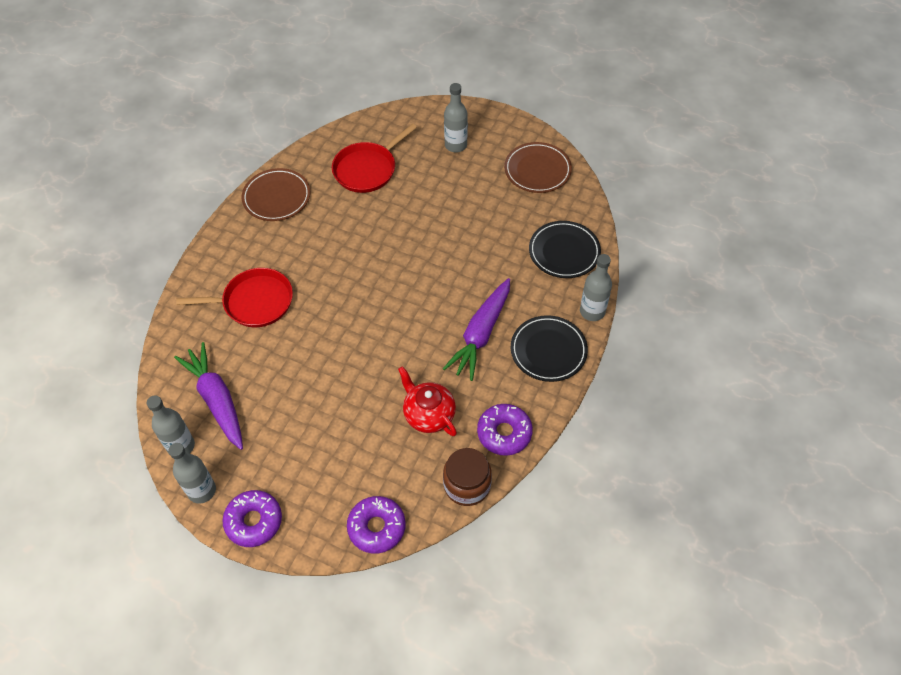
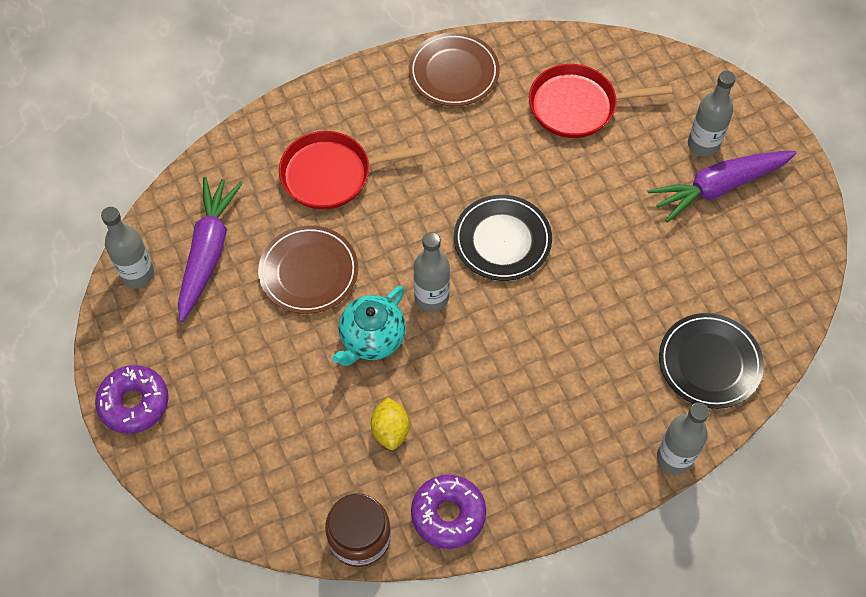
camera: 40 degrees right, 5 degrees up
(202, 490) = (117, 334): grey bottle -> grey bottle (431, 298)
(254, 302) = (331, 174): red pan -> red pan turned 135 degrees clockwise
(369, 374) = (372, 339): none -> turquoise teapot
(377, 527) = (235, 505): purple donut -> none
(428, 414) = (390, 430): red teapot -> yellow lemon
(481, 334) = (526, 386): purple carrot -> purple carrot (718, 187)
(537, 170) = (772, 242): brown plate -> brown plate (309, 272)
(548, 350) = (581, 463): black plate -> black plate (502, 240)

